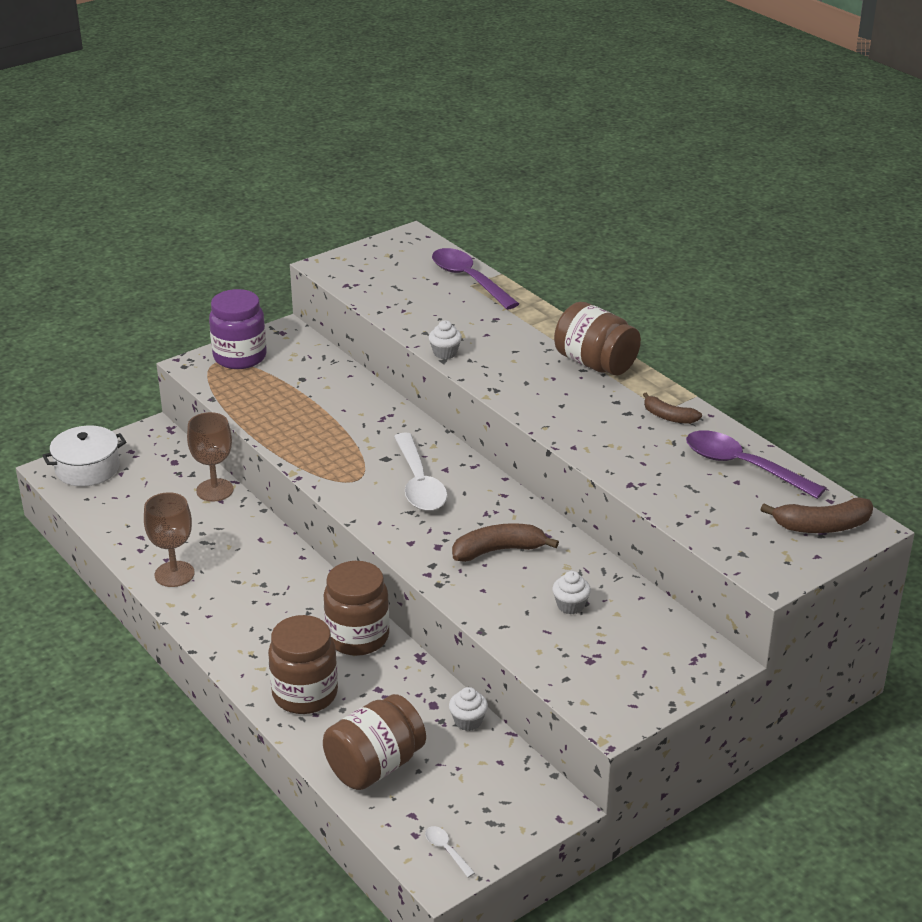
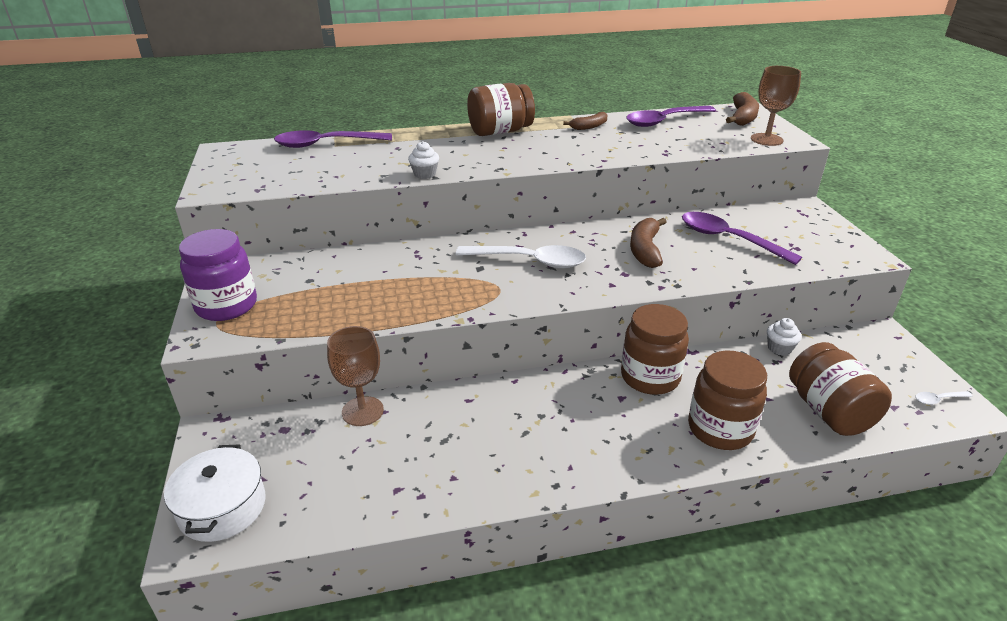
camera: 65 degrees left, 0 degrees up
(174, 574) = (484, 477): brown goblet -> brown goblet (766, 139)
(570, 605) = (728, 239): white cupcake -> purple spoon

